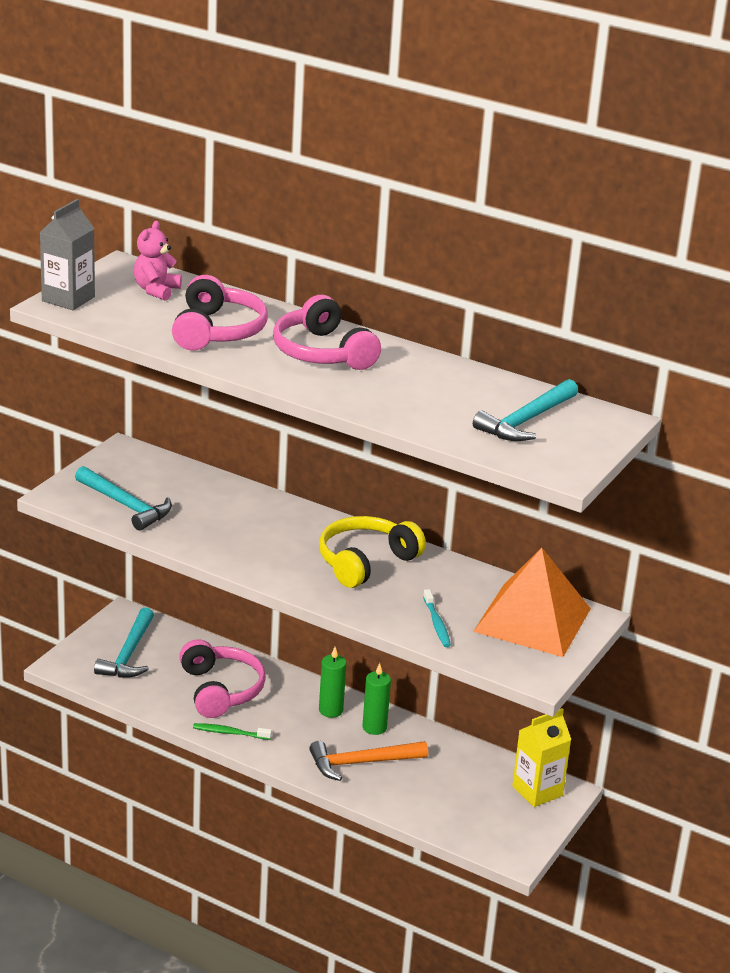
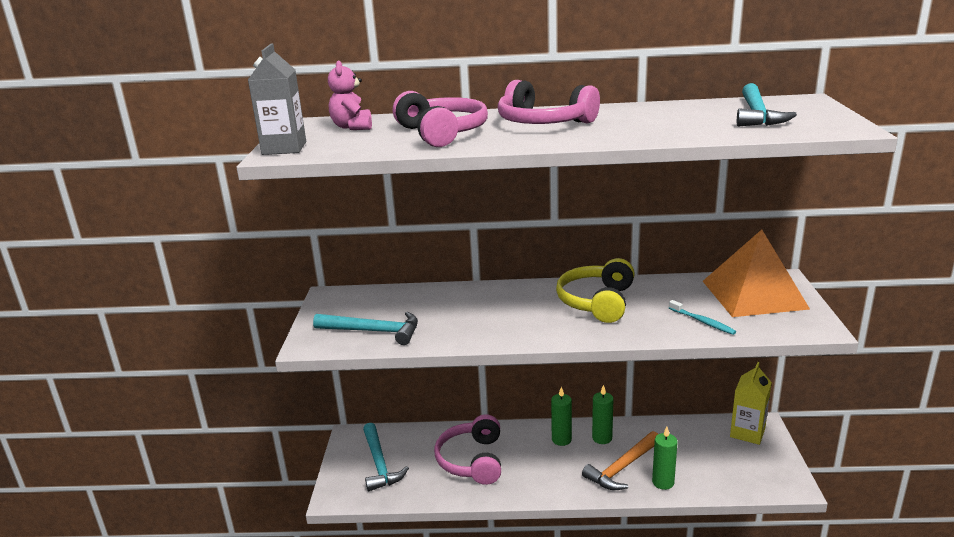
camera: 25 degrees left, 5 degrees down
(220, 690) = (472, 460): pink headphones -> pink headphones turned 135 degrees counterclockwise
(230, 733) = (511, 490): green toothbrush -> none
(386, 793) = (663, 482): none -> green candle

